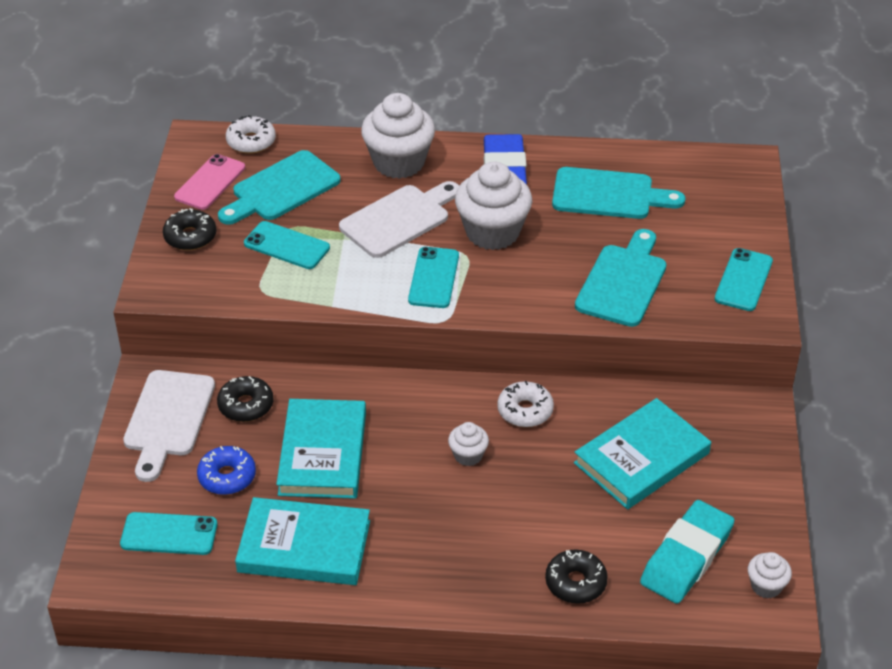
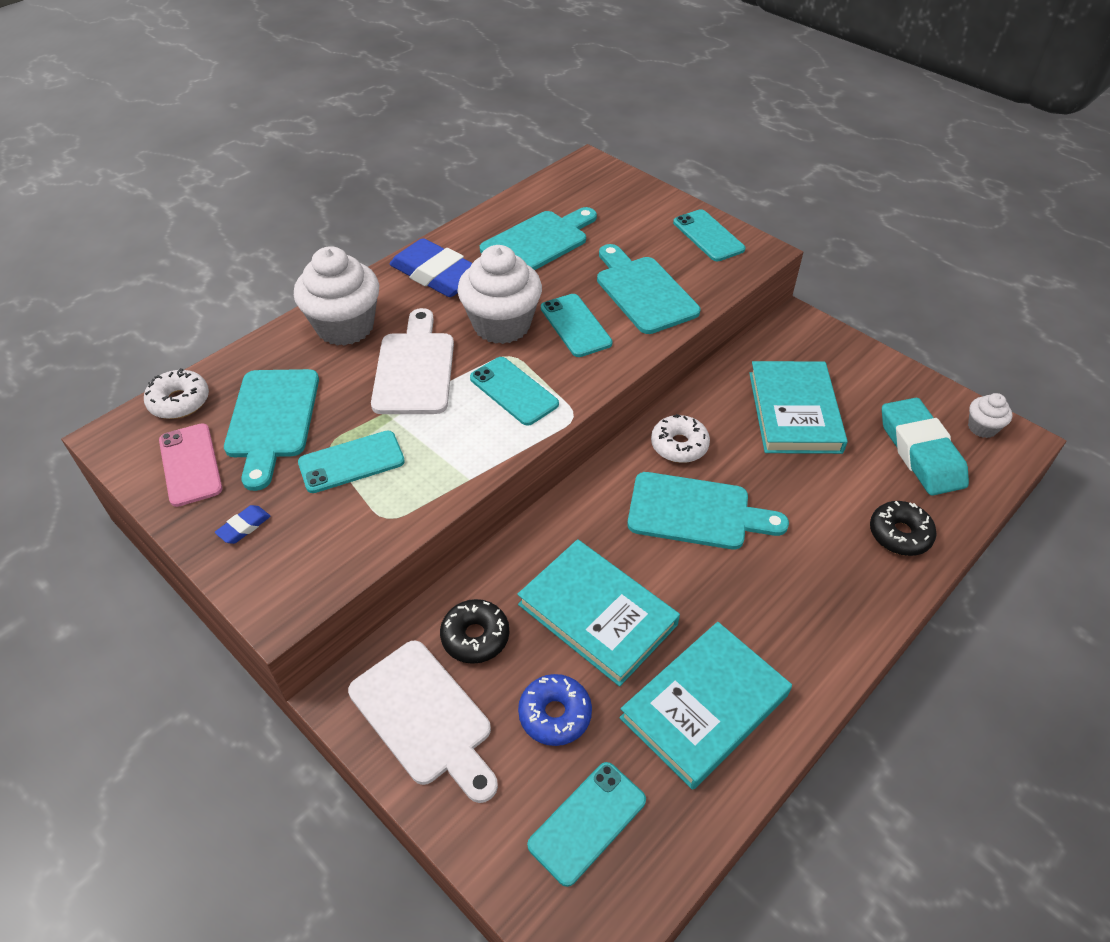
camera: 50 degrees left, 5 degrees up
(190, 237) = (244, 527): black donut -> blue eraser
(468, 455) = (696, 512): white cupcake -> turquoise cutting board
(538, 268) = (575, 325): none -> turquoise phone

